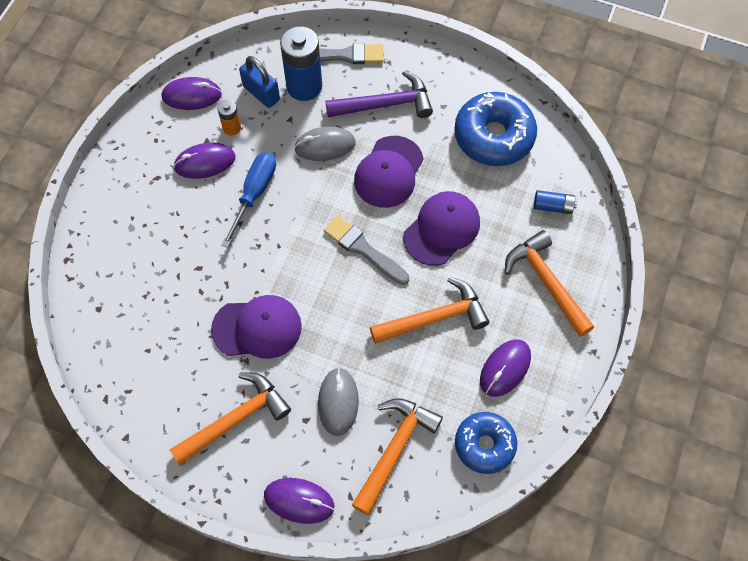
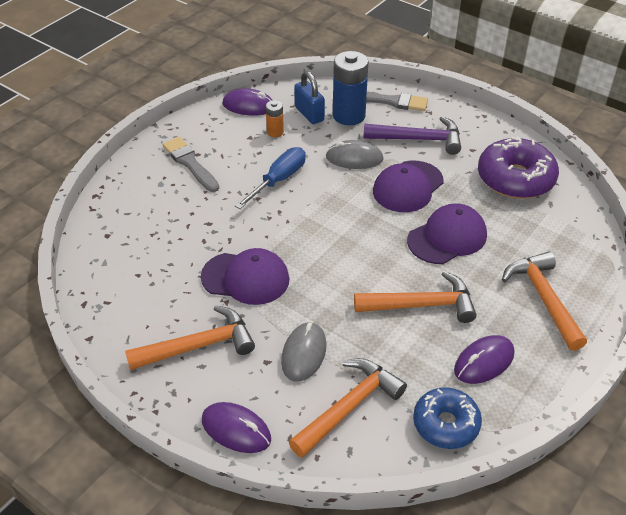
camera: 15 degrees right, 20 degrees down
(205, 162) = (242, 151): purple mouse -> none
(363, 249) = (367, 238): grey brush -> grey brush (190, 163)
(493, 136) = (515, 179): blue donut -> purple donut
(553, 206) = (563, 240): blue battery -> none

